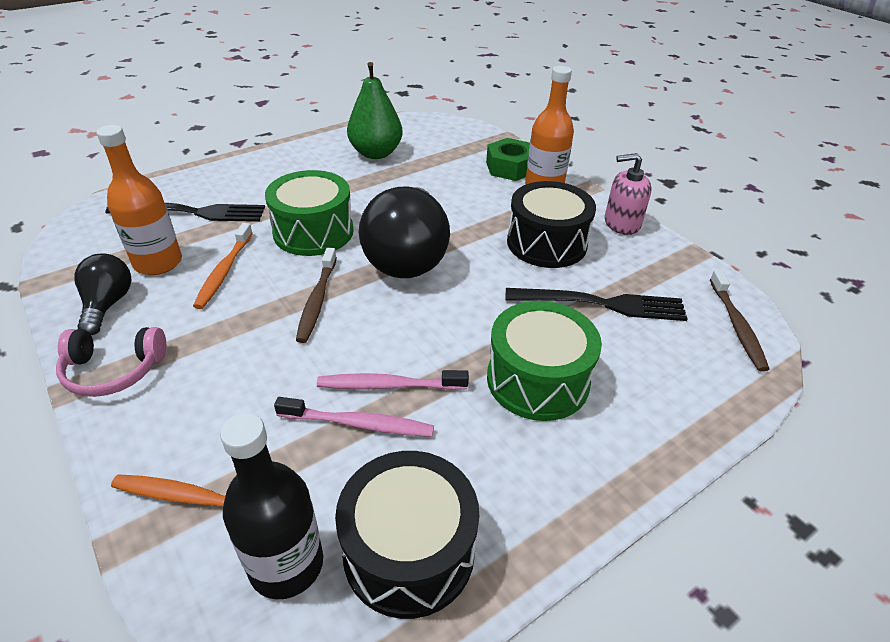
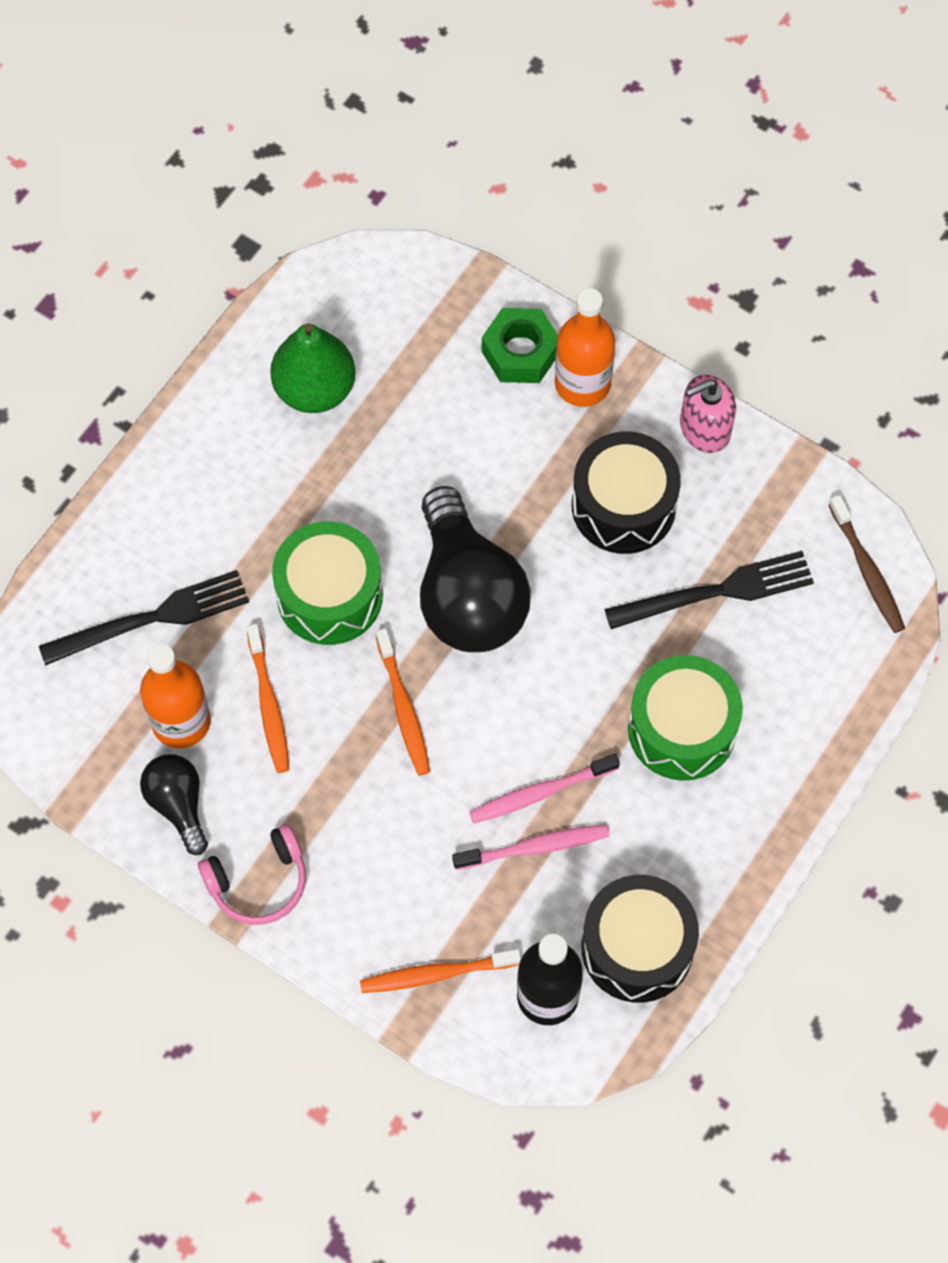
camera: 20 degrees left, 25 degrees up
(317, 300) = (403, 708): brown toothbrush -> orange toothbrush

